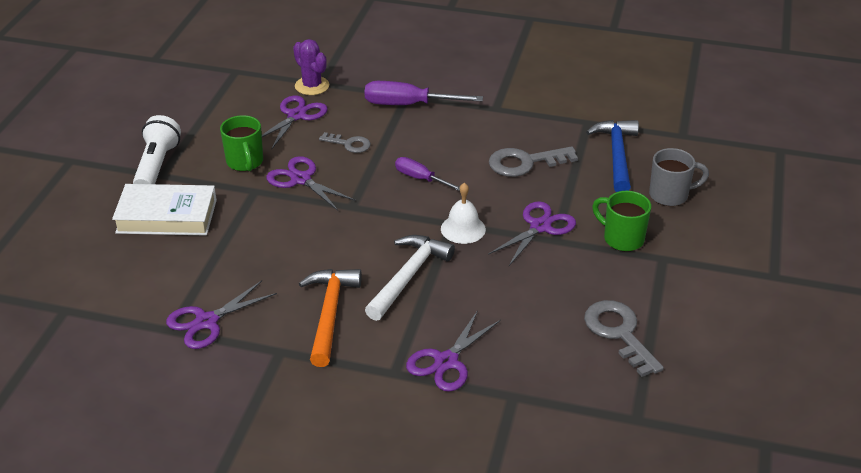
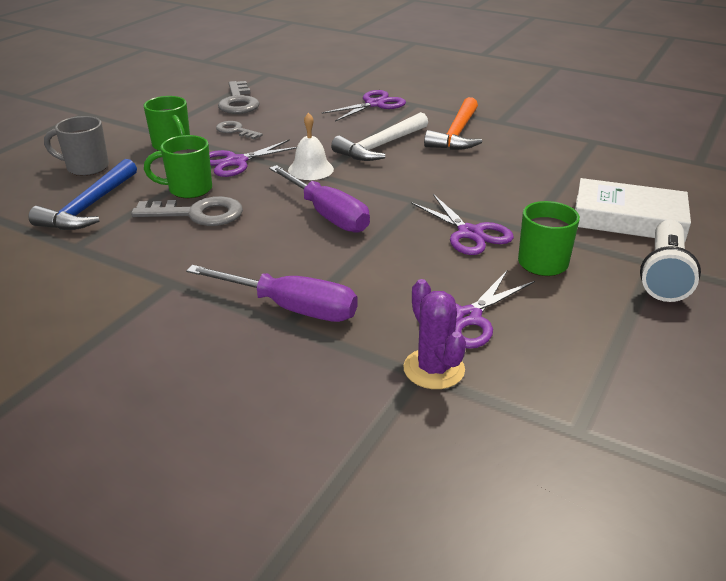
camera: 165 degrees left, 5 degrees down
(206, 321) = (563, 141): purple scissors -> none
(349, 144) = (399, 265): grey key -> grey key (235, 130)
(420, 178) = (328, 215): purple screwdriver -> purple screwdriver, size x1.63
(554, 186) = (188, 189): none -> green mug

